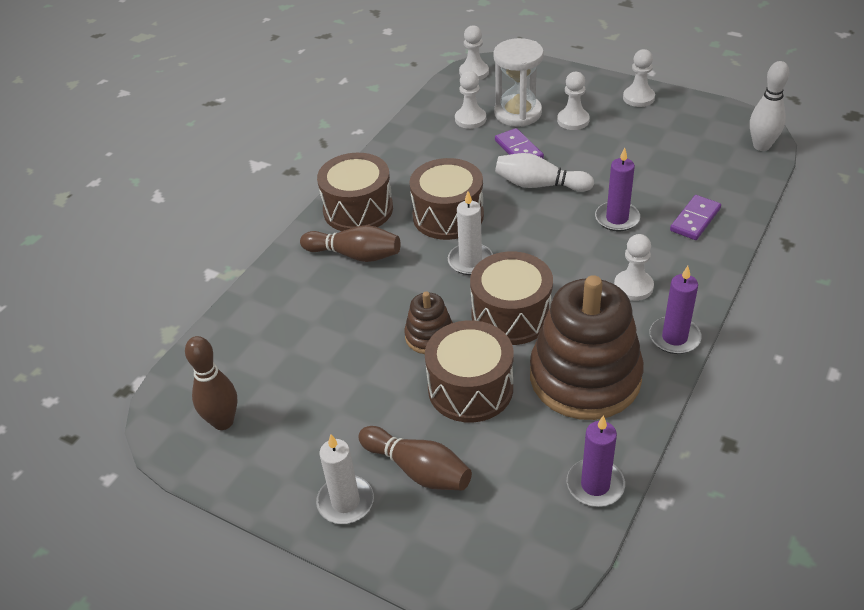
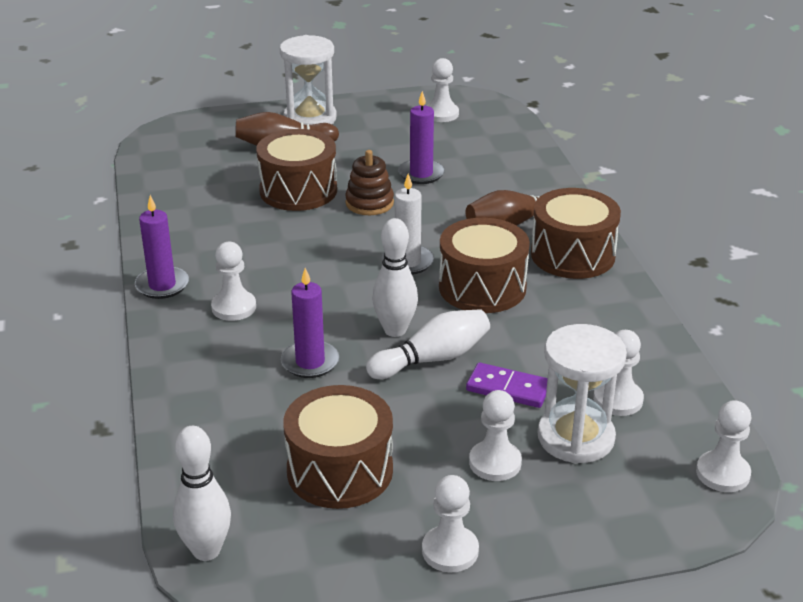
camera: 135 degrees right, 10 degrees down
(223, 422) = (441, 114): brown bowling pin -> white pawn
(345, 502) = (310, 118): white candle -> white hourglass
(511, 315) = (321, 241): brown drum -> brown drum (340, 470)
(540, 214) = (395, 330): none -> white bowling pin
(585, 377) = (216, 230): brown stacking toy -> none
(595, 485) = (154, 183): purple candle -> purple candle (421, 174)
(695, 220) = (222, 400): purple domino -> none

